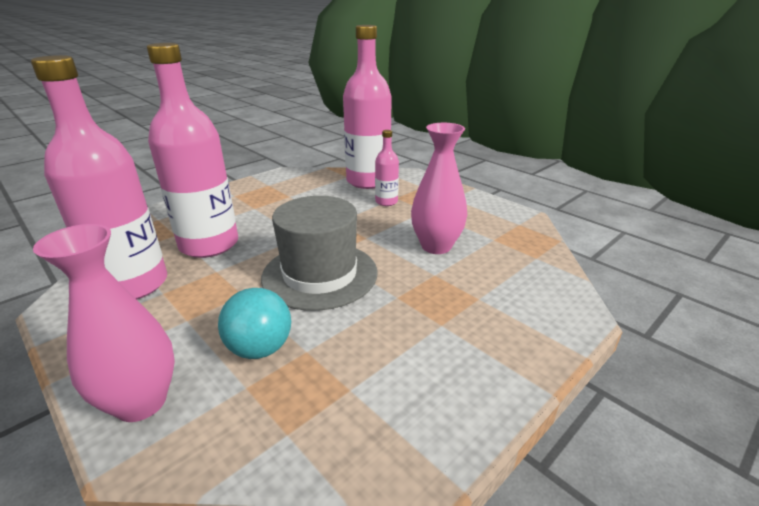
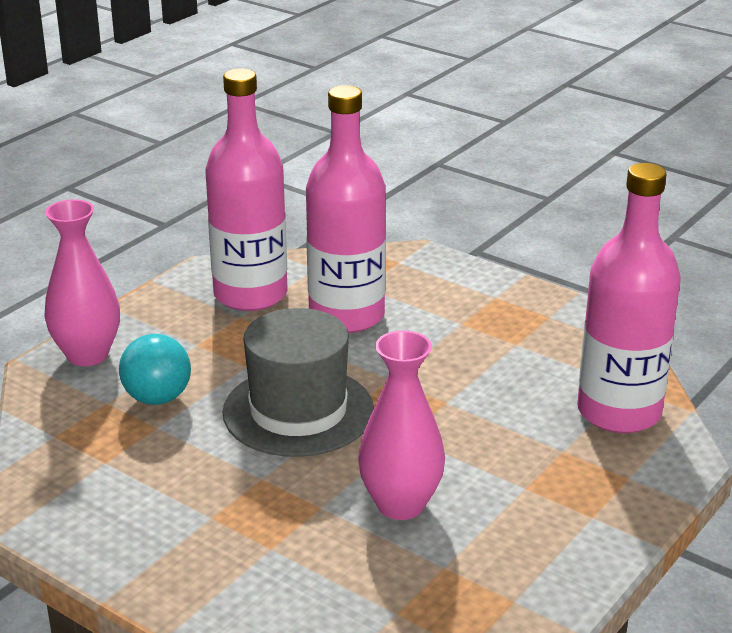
camera: 80 degrees right, 0 degrees up
(386, 202) = (539, 441): pink bottle -> none

